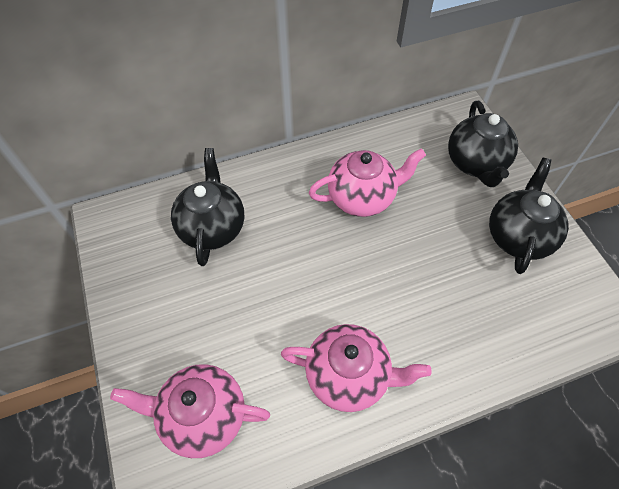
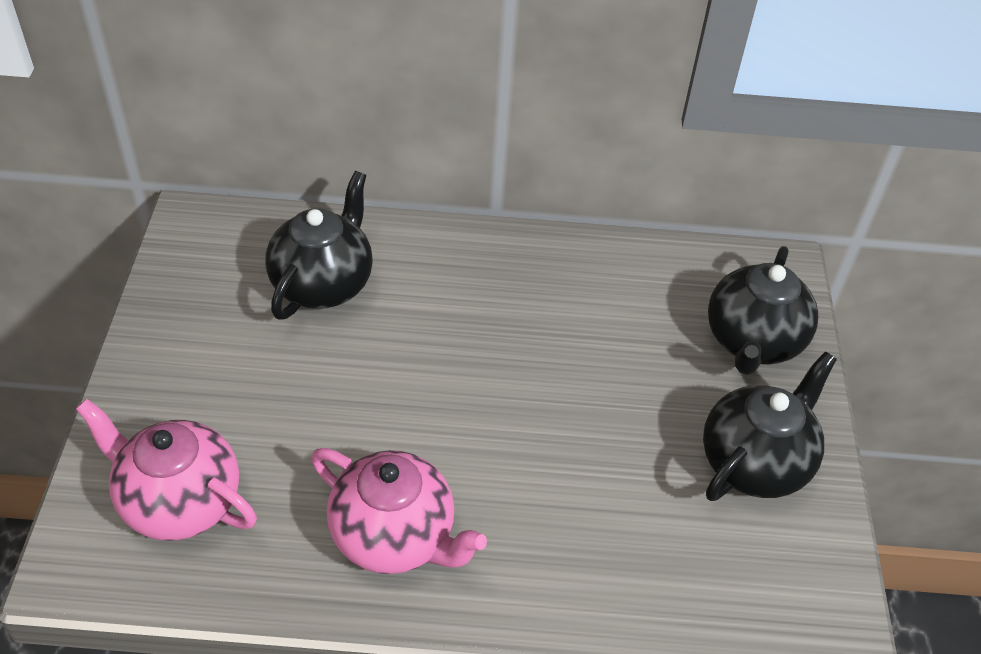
camera: 20 degrees right, 10 degrees down
(362, 198) = (552, 324): pink teapot -> none

